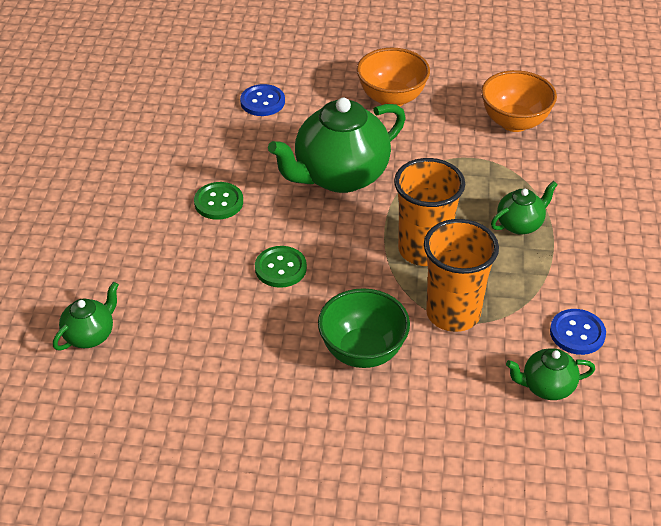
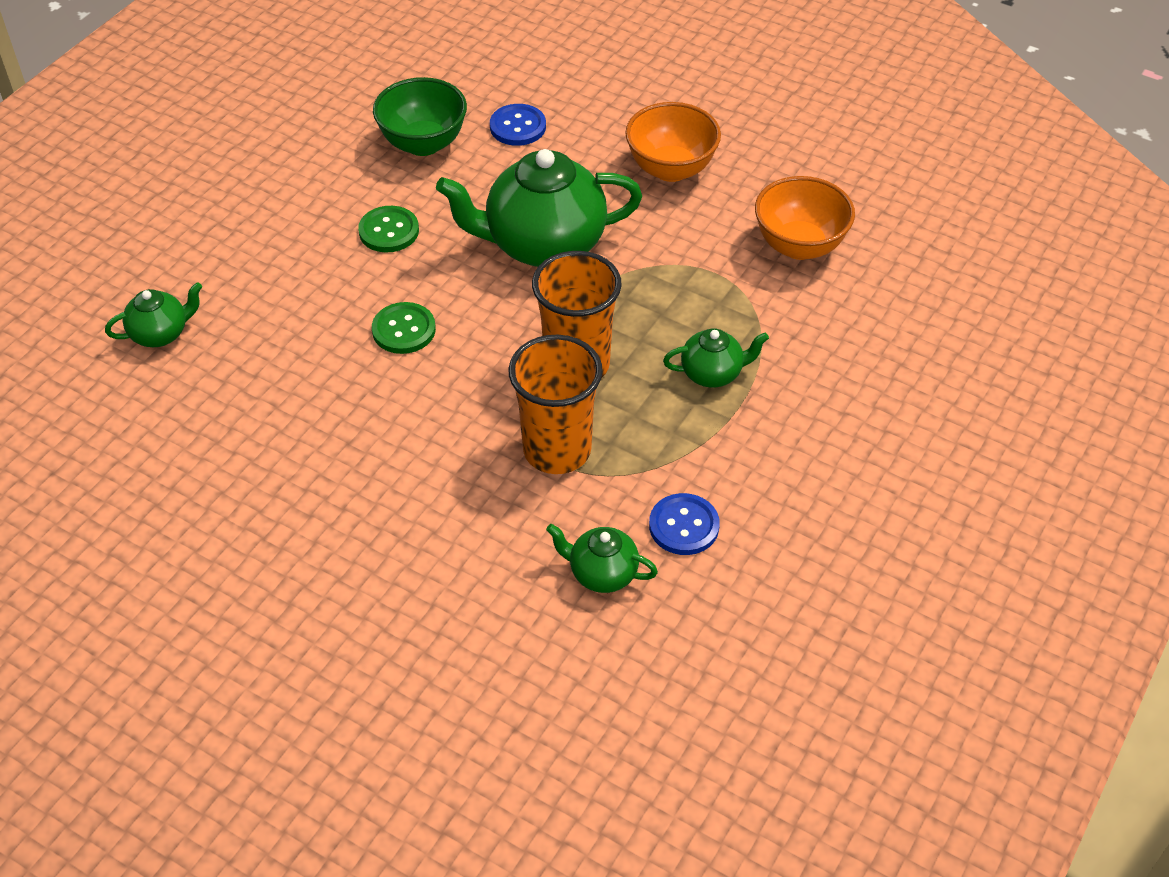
camera: 25 degrees right, 5 degrees up
(363, 351) = (427, 456): green bowl -> green bowl (423, 143)

